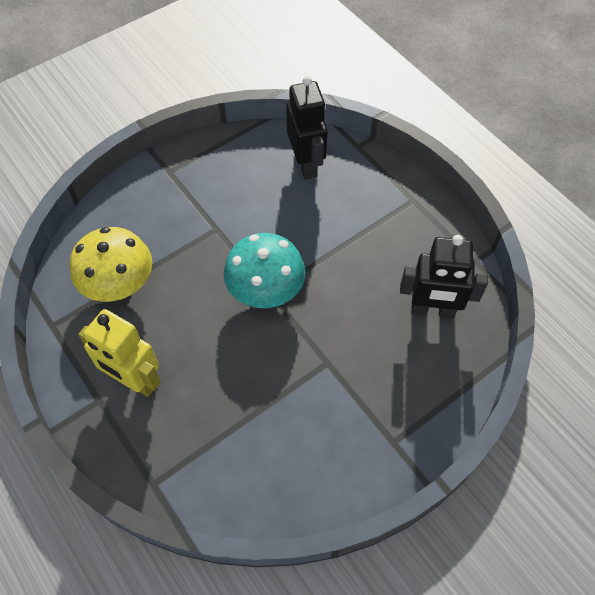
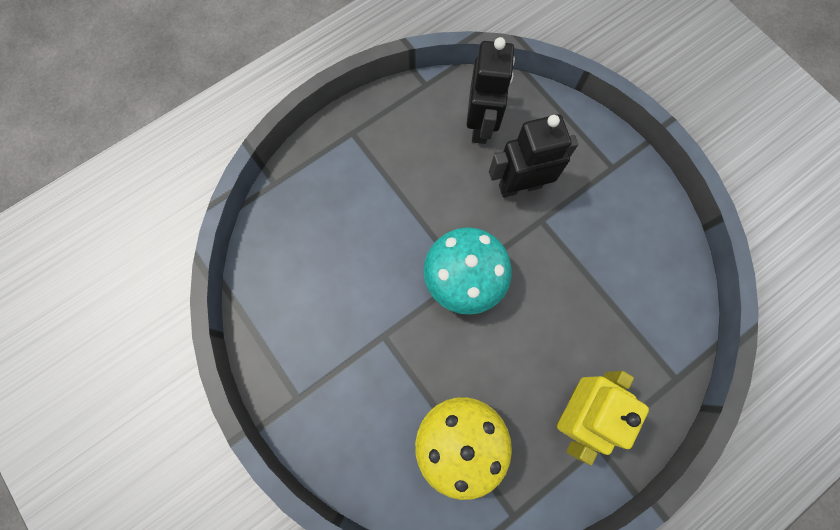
camera: 90 degrees left, 15 degrees up
(306, 164) = (297, 238): black robot -> black robot (520, 186)

